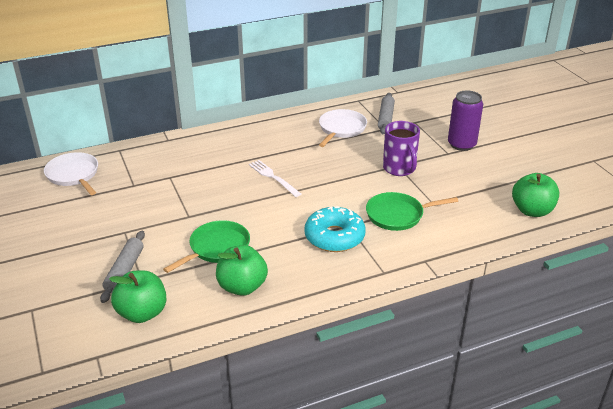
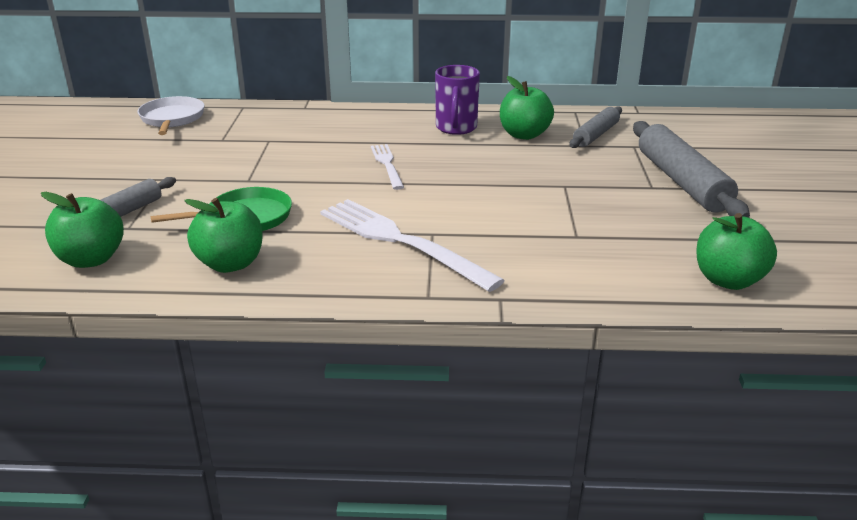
camera: 25 degrees right, 5 degrees down
(334, 237) = (401, 241): turquoise donut -> white fork
(341, 129) = (524, 135): white pan -> green apple
(397, 215) = (511, 238): green pan -> none
(399, 169) = (564, 190): purple mug -> purple mug (456, 128)
(461, 144) = (682, 182): purple can -> grey rolling pin

